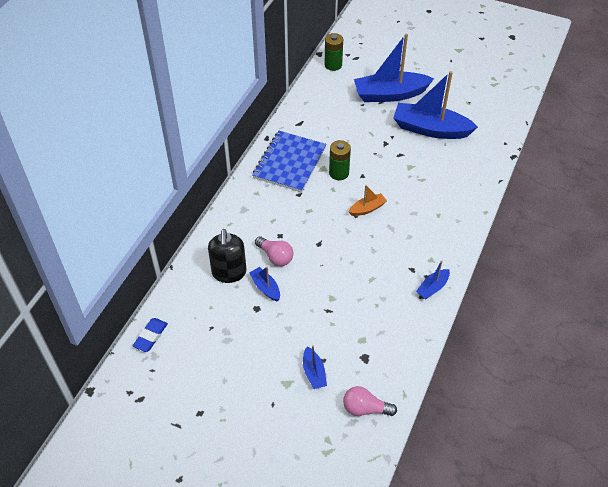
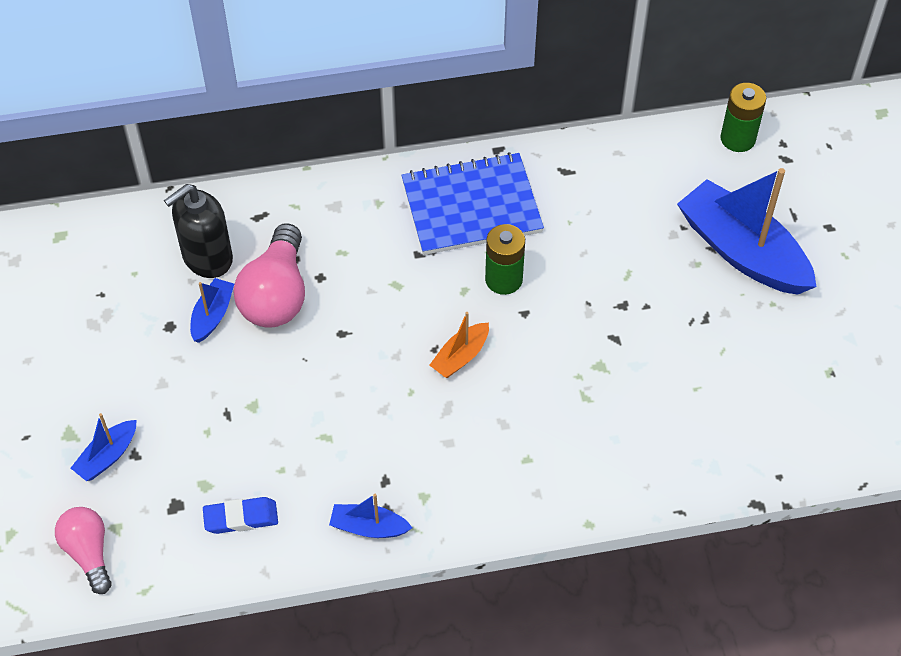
camera: 55 degrees right, 5 degrees up
(150, 336) = (41, 237): blue eraser -> blue eraser (241, 518)
(275, 257) = (276, 295): pink light bulb -> pink light bulb, size x1.58
(367, 209) = (460, 356): orange boat -> orange boat turned 105 degrees clockwise
(430, 129) = (712, 350): blue boat -> none

